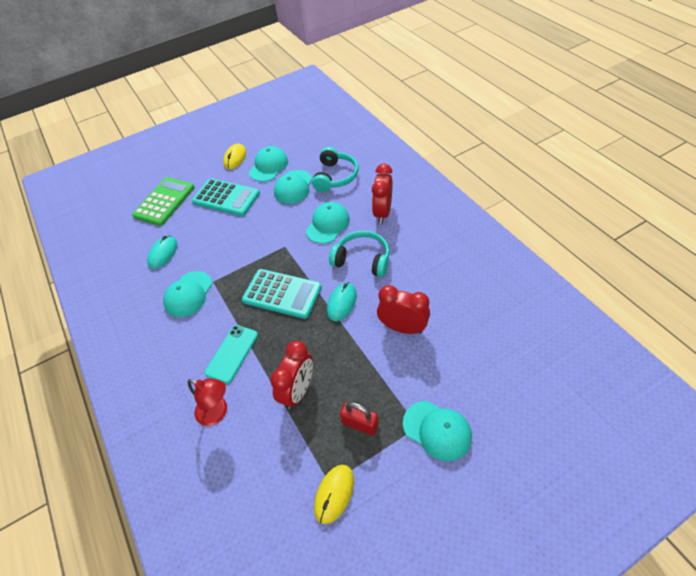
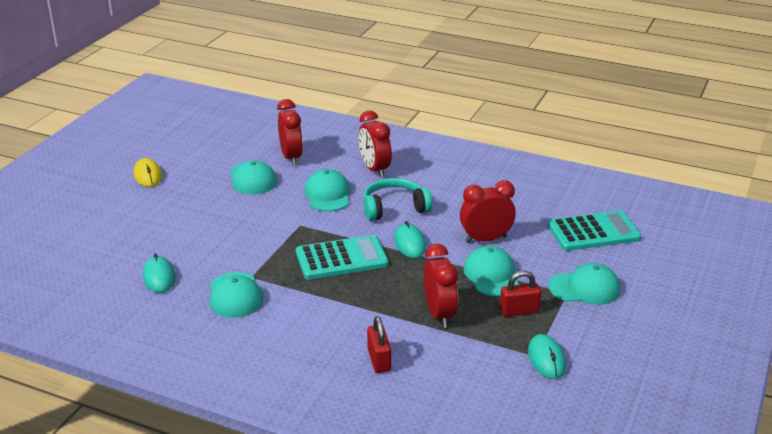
camera: 40 degrees left, 20 degrees down
(164, 201) = (100, 236): green calculator -> none
(217, 413) = (379, 360): red lamp -> red padlock
(226, 197) = (180, 210): turquoise calculator -> turquoise calculator (593, 232)
(232, 353) = (342, 317): turquoise phone -> none
(268, 166) = (200, 170): turquoise cap -> turquoise cap (491, 275)
(334, 494) = (546, 359): yellow mouse -> turquoise mouse
(335, 176) = (291, 157): turquoise headphones -> red clock

